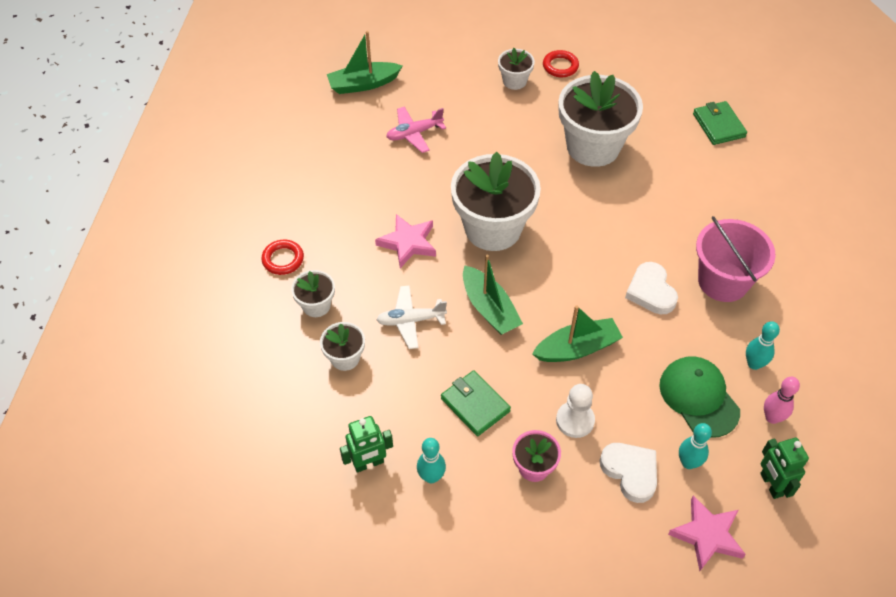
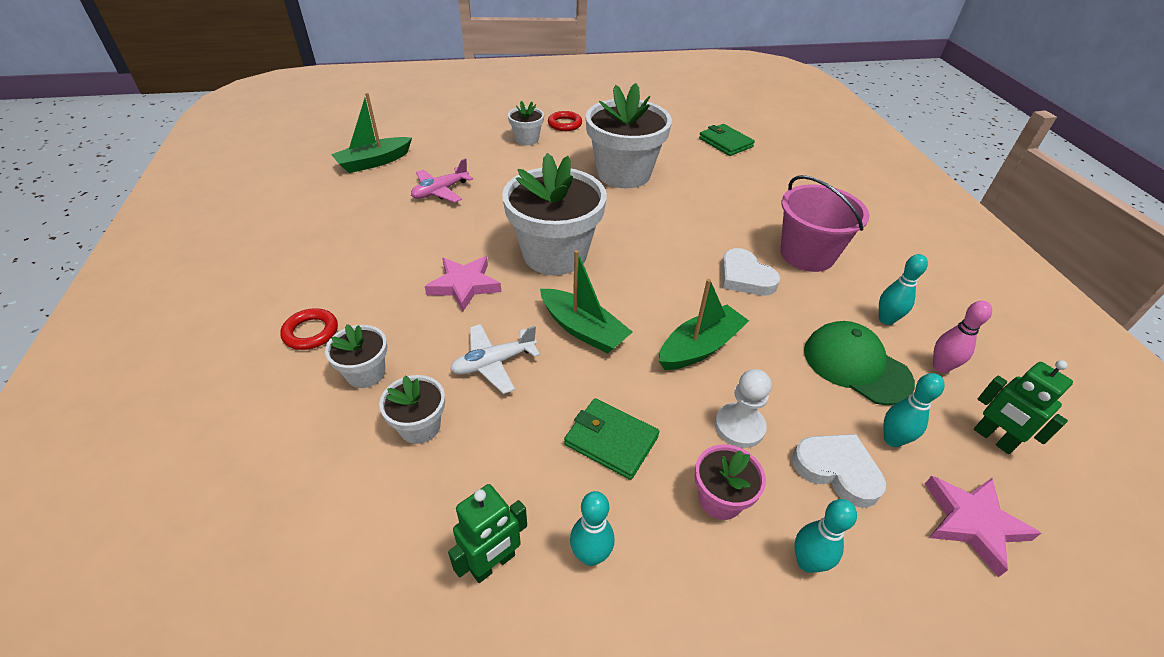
camera: 20 degrees left, 10 degrees down
(572, 523) = (807, 562): none -> turquoise bowling pin

